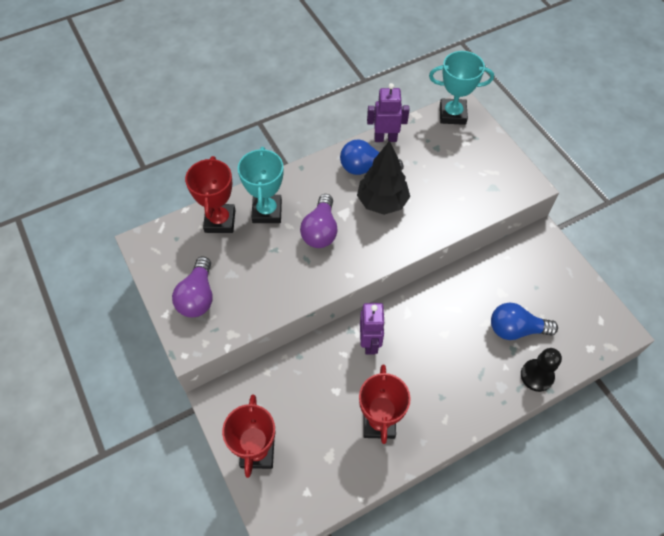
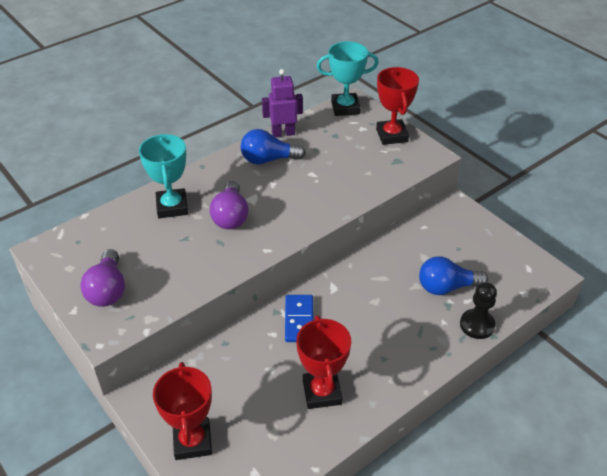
camera: 10 degrees left, 15 degrees down
(220, 221) = (123, 221): red trophy -> red trophy (392, 135)
(370, 343) = (299, 320): purple robot -> blue domino
(382, 202) = (289, 185): black tree -> none

